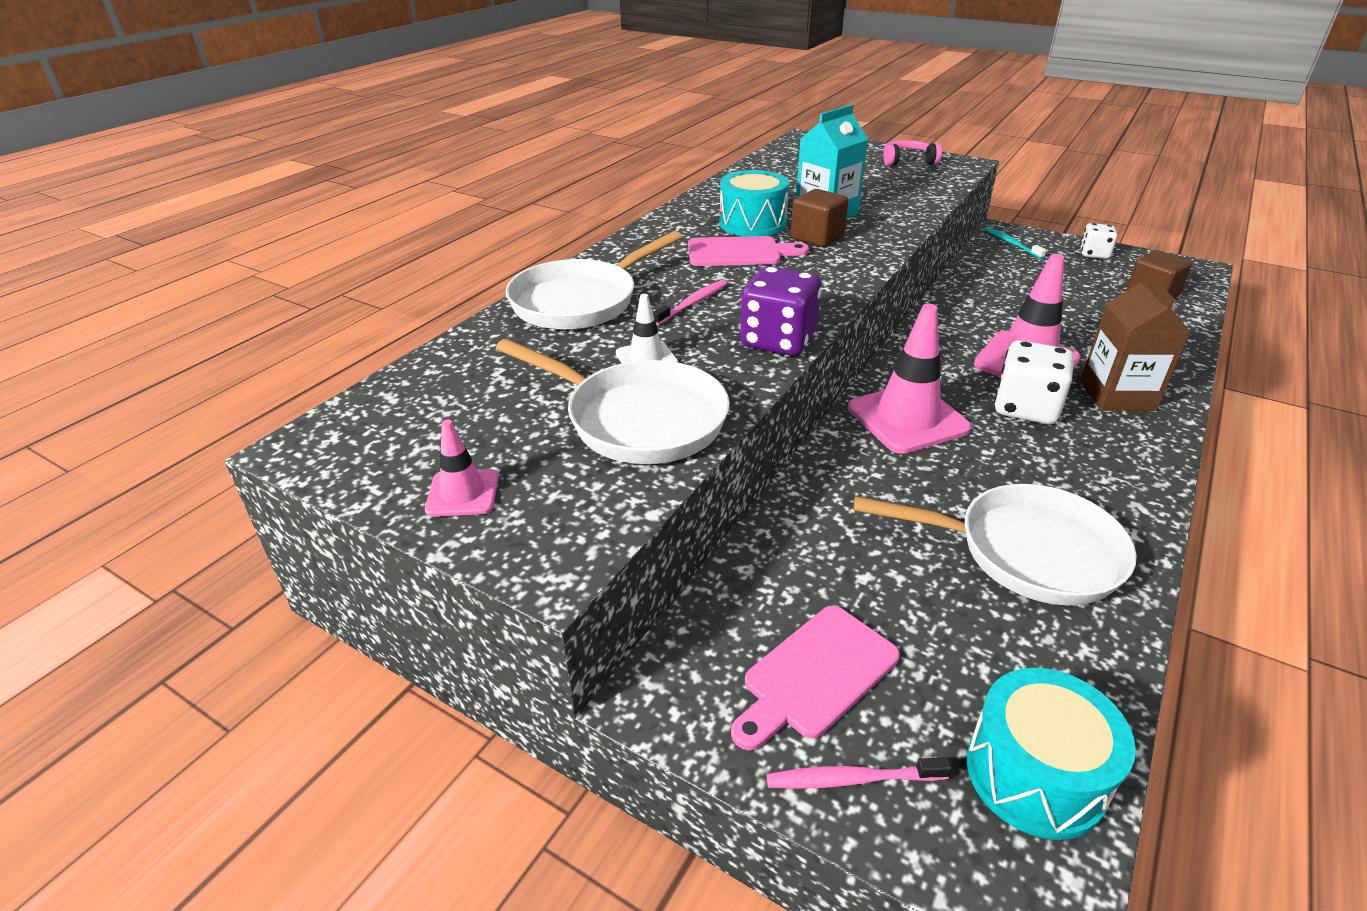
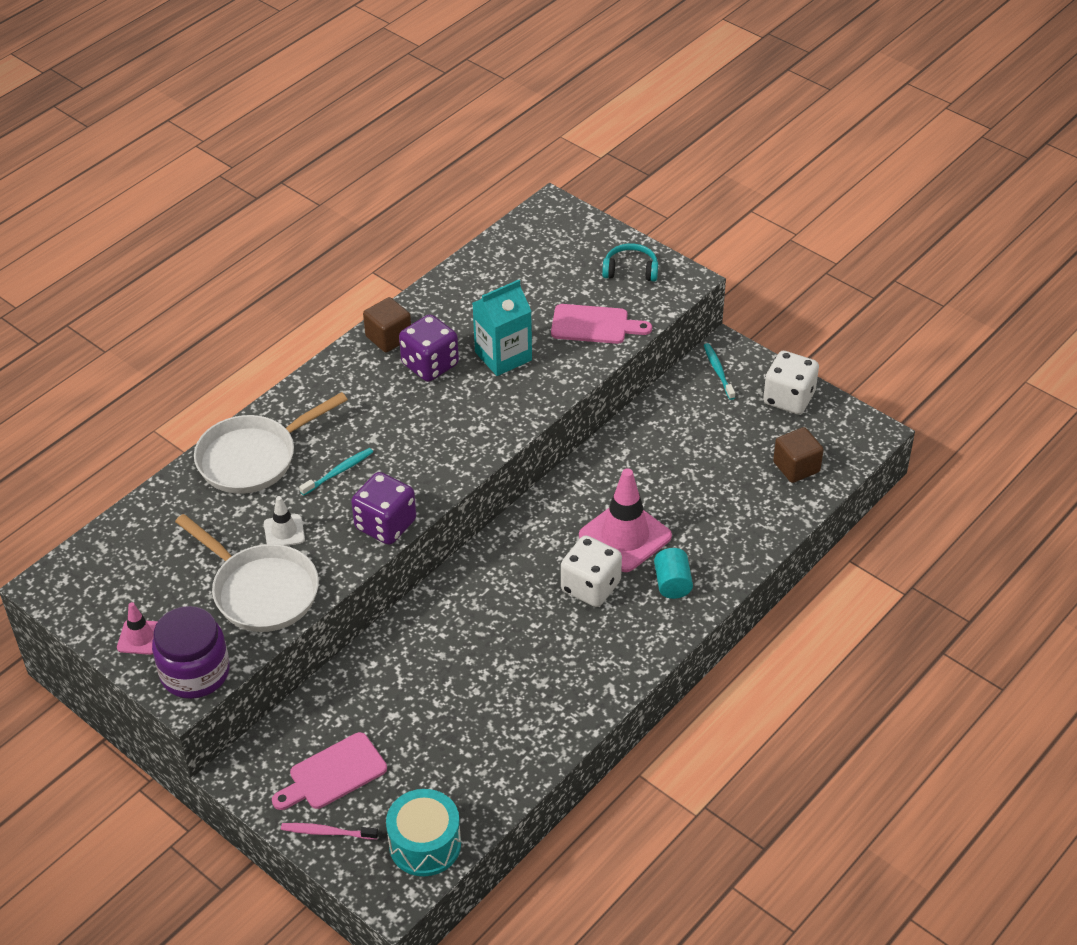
camera: 10 degrees right, 10 degrees up
(566, 529) = (195, 672): none -> purple jar
(692, 303) = (338, 472): pink toothbrush -> turquoise toothbrush
(739, 252) = (401, 408): pink cutting board -> pink cutting board (594, 325)
(752, 223) = (430, 365): turquoise drum -> purple dice
(817, 237) = (477, 394): brown cube -> brown cube (388, 337)
(907, 418) = (492, 585): pink traffic cone -> none
(908, 161) = (630, 270): pink headphones -> turquoise headphones
(1026, 552) = (508, 712): white pan -> none
(1094, 254) = (789, 398): white dice -> white dice, size x1.63
(1117, 395) = (672, 583): brown carton -> turquoise cylinder

